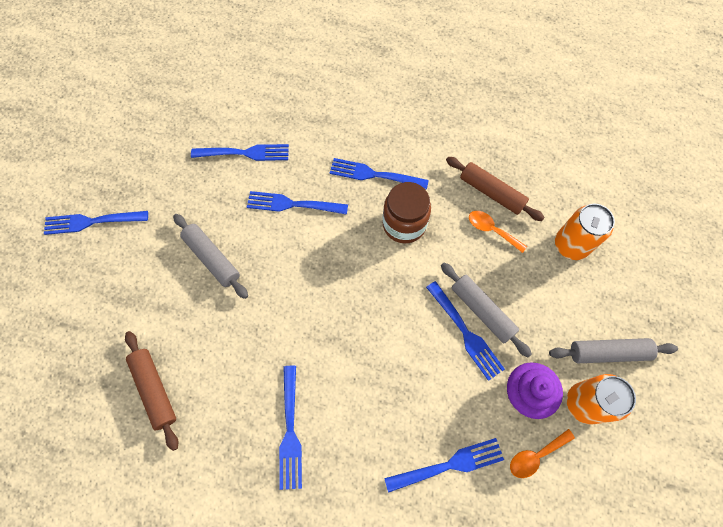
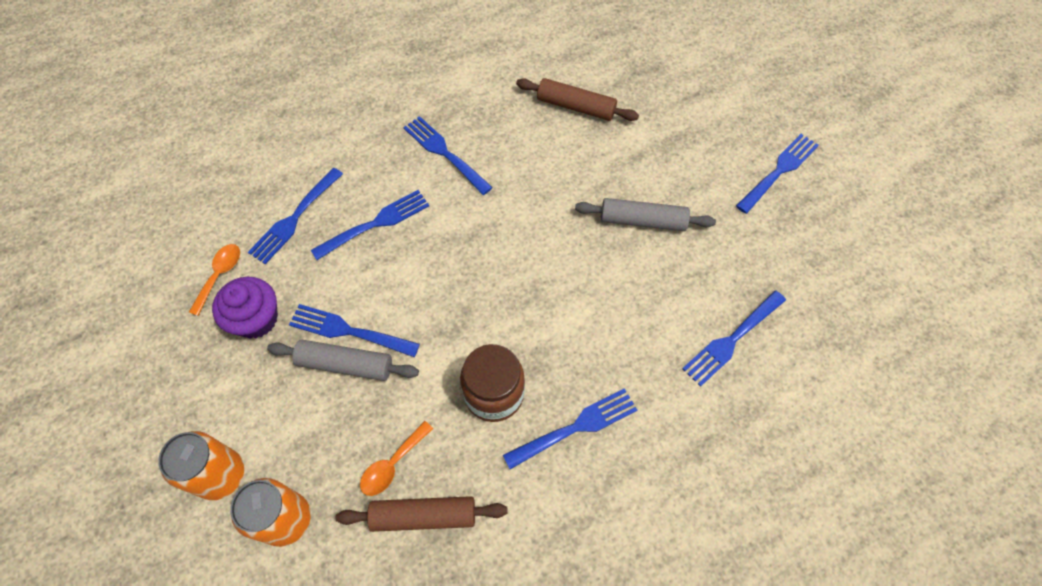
camera: 140 degrees right, 5 degrees down
(293, 204) = (626, 325): blue fork -> blue fork (375, 224)
(491, 230) = (392, 464): orange spoon -> orange spoon turned 135 degrees clockwise
(584, 403) = (191, 351): orange can -> orange can (221, 475)
(608, 352) = (186, 419): grey rolling pin -> none

